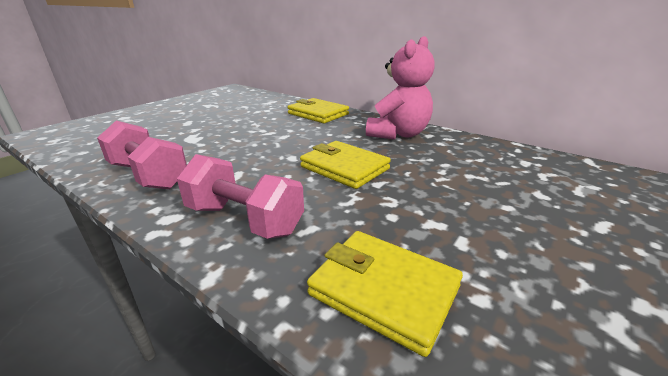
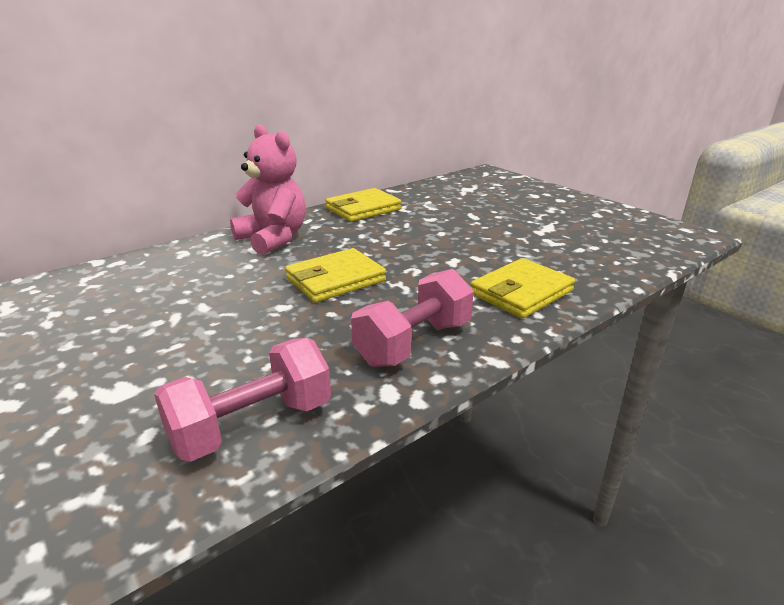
camera: 75 degrees left, 0 degrees up
(318, 114) = (139, 273): yellow wallet -> yellow wallet (363, 209)

